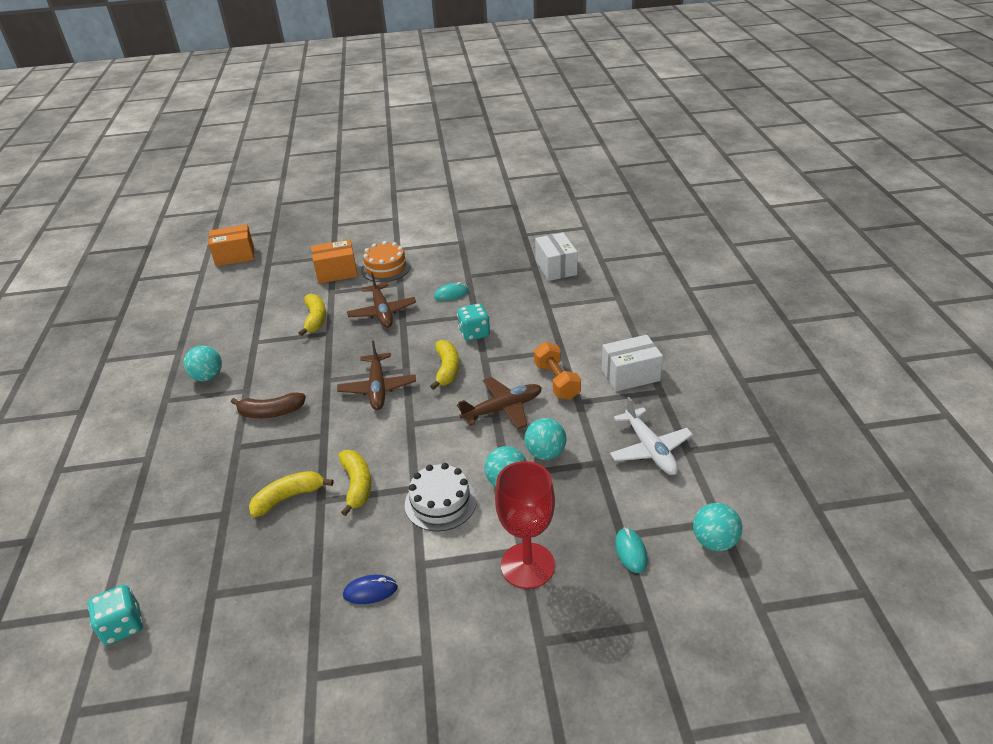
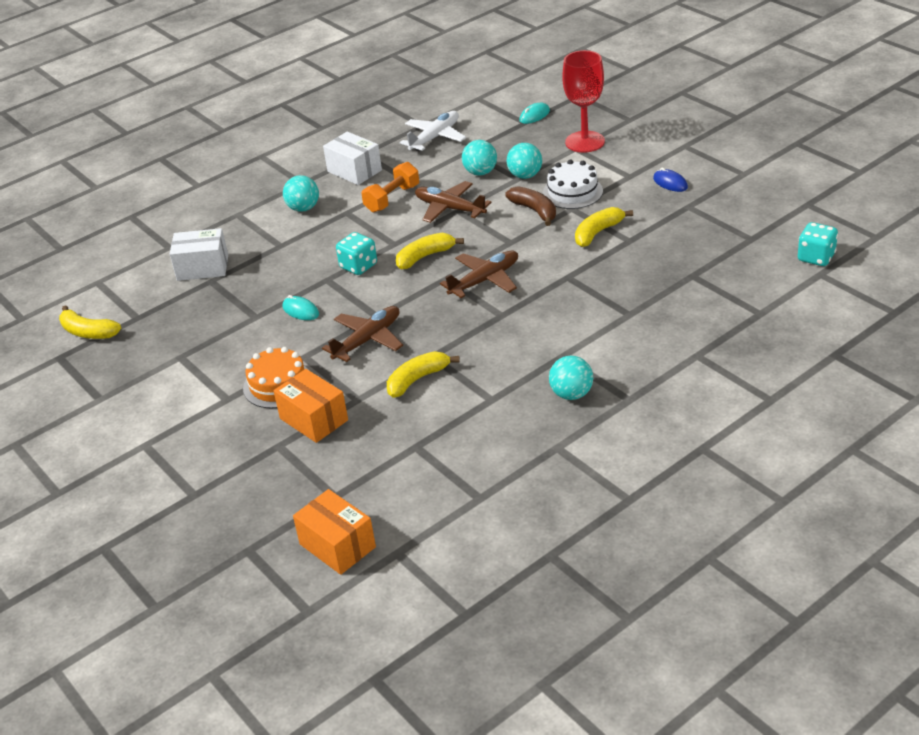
camera: 120 degrees left, 0 degrees up
(271, 412) = (573, 321): brown banana -> brown banana (535, 211)
(289, 497) = (644, 255): yellow banana -> yellow banana (88, 332)
(556, 268) = (202, 268): white box -> white box turned 45 degrees clockwise
(714, 541) = (496, 95): turquoise ball -> turquoise ball (303, 208)

